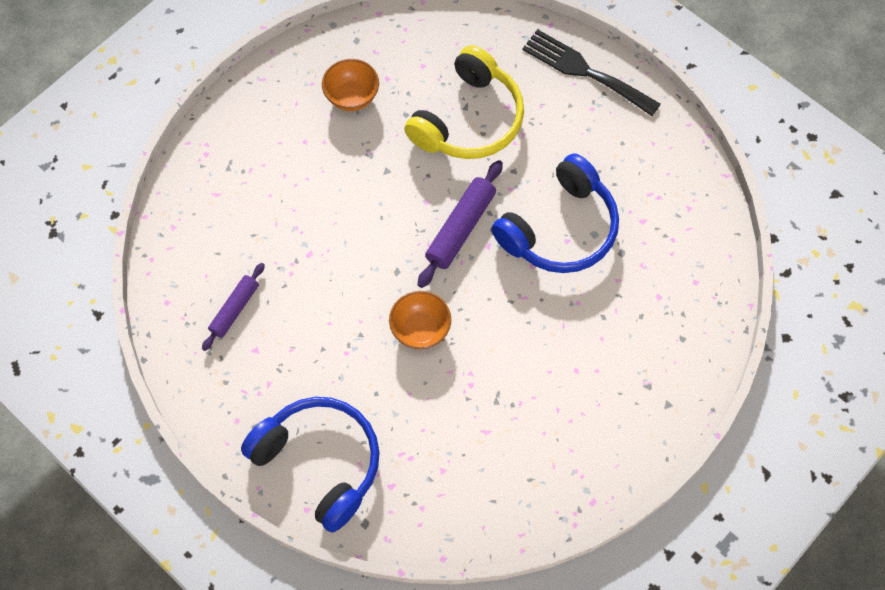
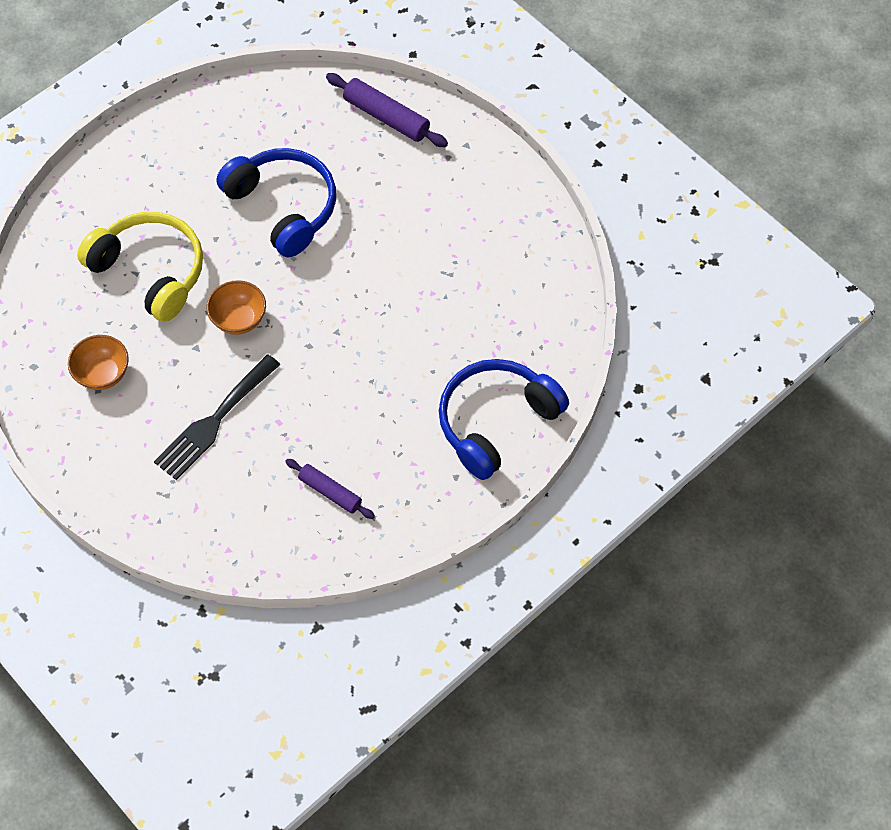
camera: 85 degrees left, 5 degrees down
(420, 329) = (372, 330): orange bowl -> orange bowl (239, 319)
(460, 228) = (270, 288): purple rolling pin -> purple rolling pin (386, 117)
(584, 71) = (115, 168): black fork -> black fork (214, 421)

